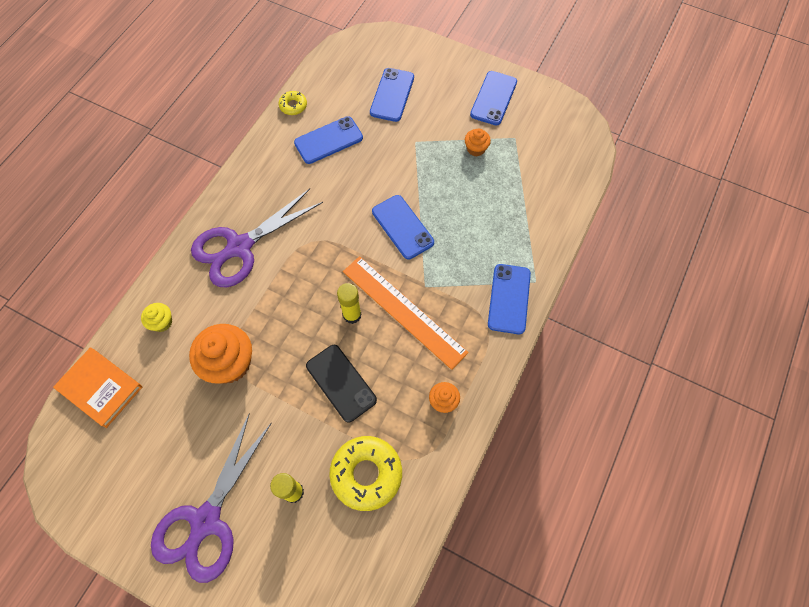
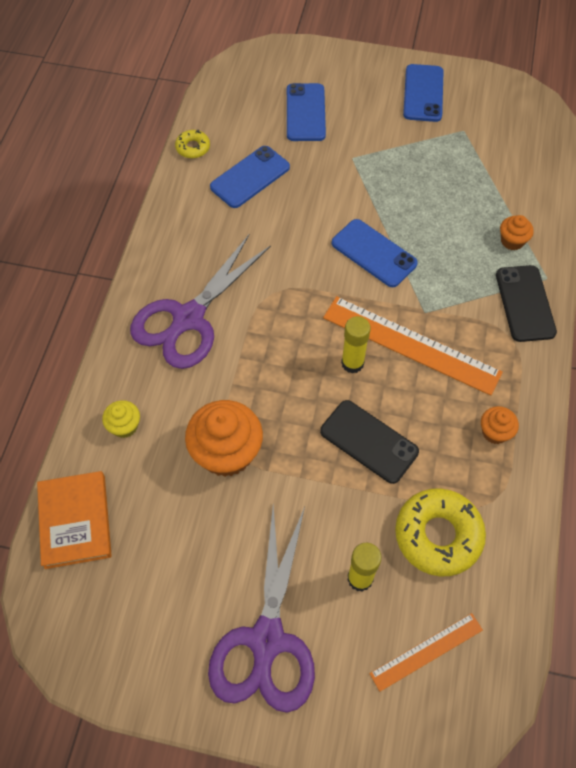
camera: 15 degrees left, 5 degrees down
(100, 388) = (75, 521): orange book -> orange book turned 60 degrees clockwise
(322, 565) = (426, 651): none -> orange ruler
(476, 149) = (424, 151): orange cupcake -> orange cupcake (512, 241)
(509, 299) = (524, 303): blue phone -> black phone

